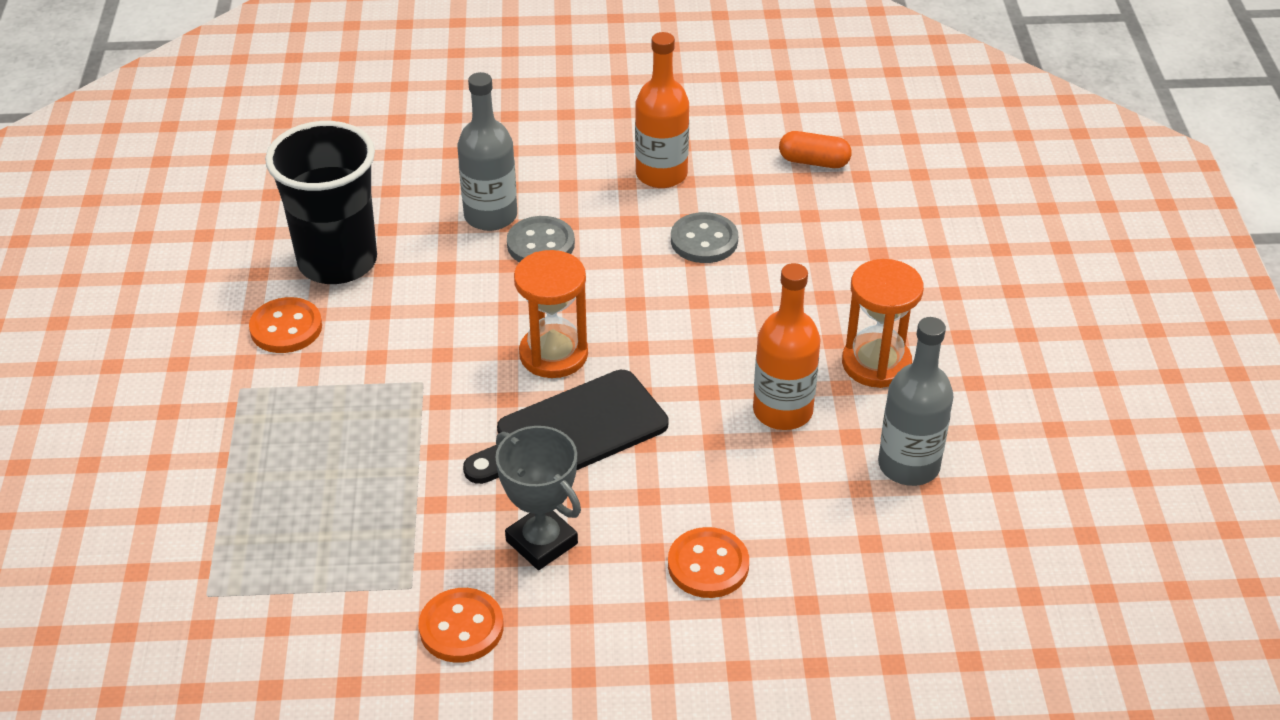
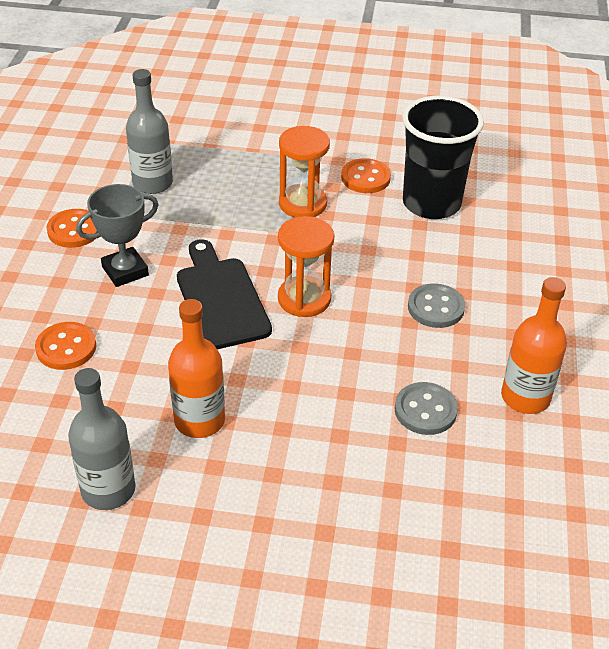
camera: 100 degrees right, 0 degrees up
(490, 216) = (476, 284): grey bottle -> grey bottle (152, 183)
(814, 161) = (540, 520): orange capsule -> none
(876, 363) = (234, 498): orange hourglass -> orange hourglass (302, 204)

